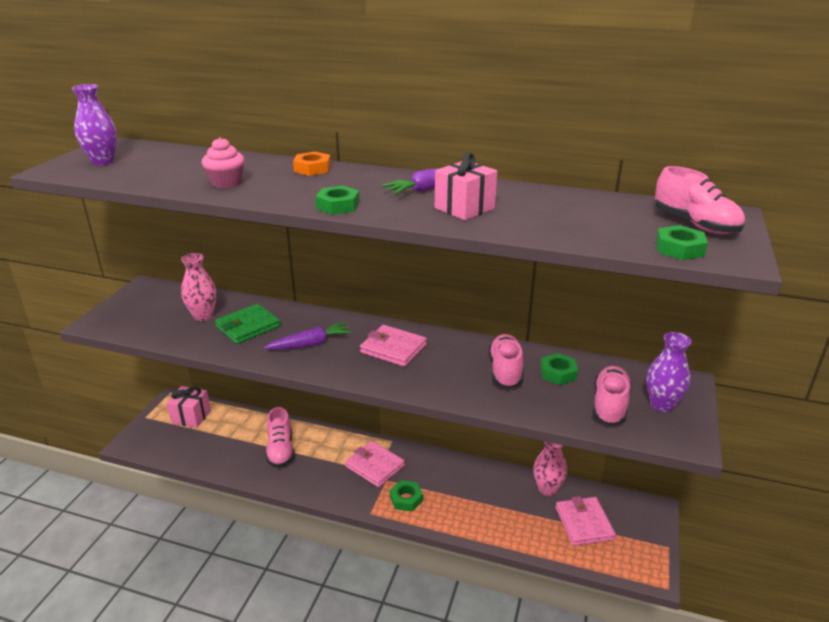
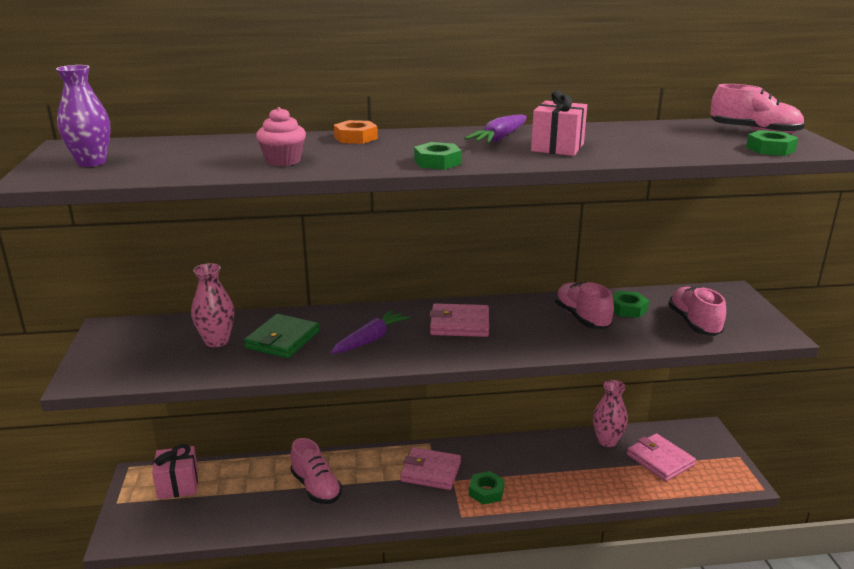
camera: 25 degrees left, 5 degrees down
(661, 405) = (732, 312): purple vase -> none

